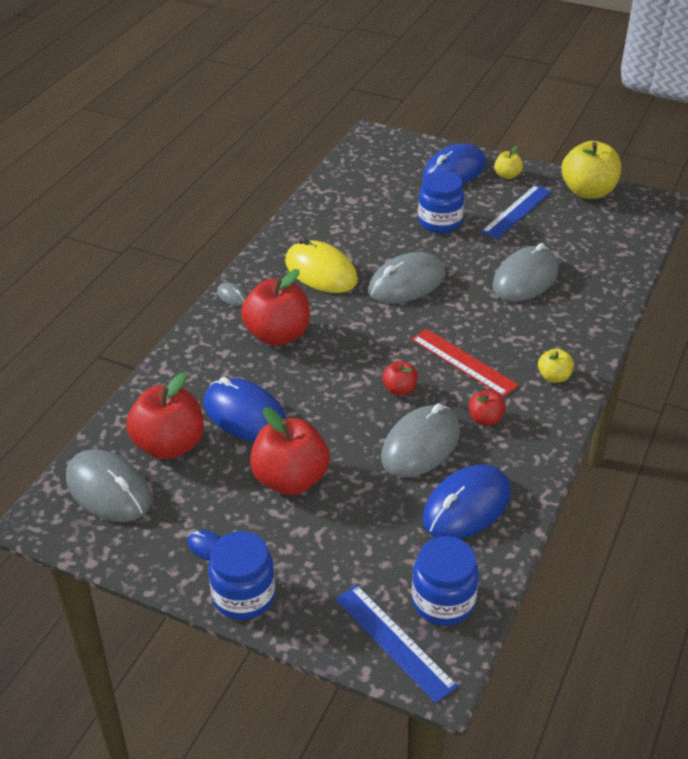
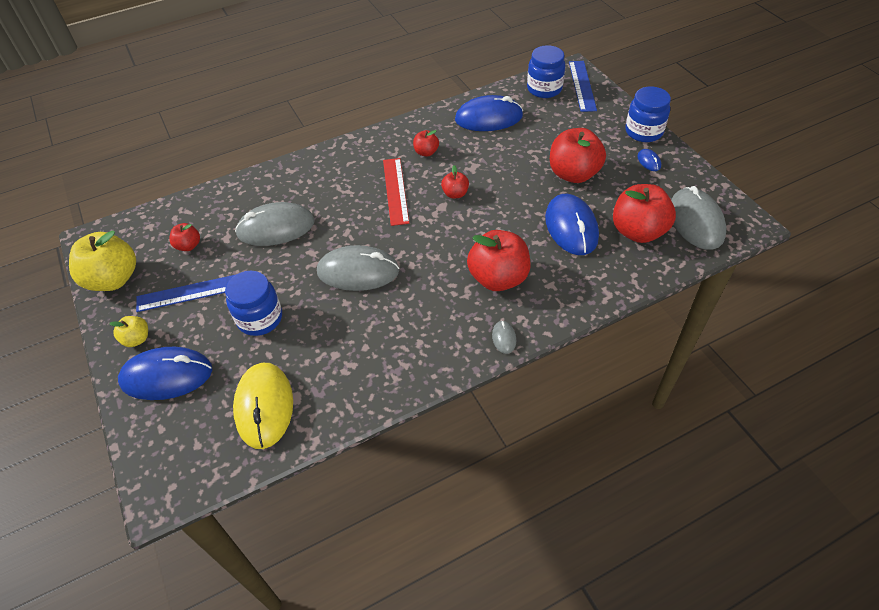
camera: 140 degrees left, 10 degrees up
(321, 271) = (409, 322): yellow mouse -> yellow mouse (264, 406)
(420, 445) = (479, 156): grey mouse -> none
(554, 377) = (356, 155): yellow apple -> none
(573, 234) = (188, 246): none -> red apple

